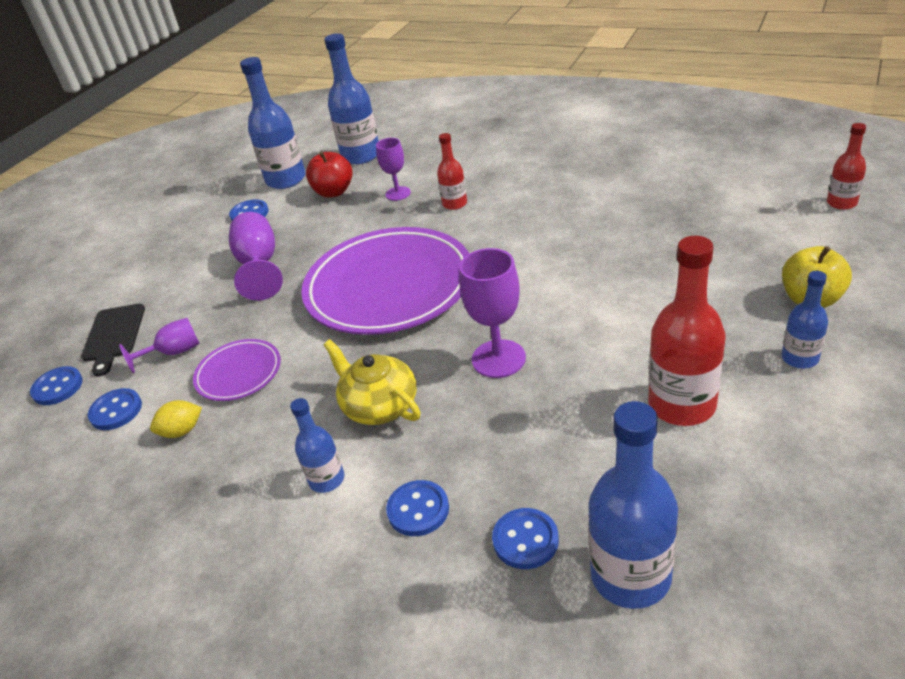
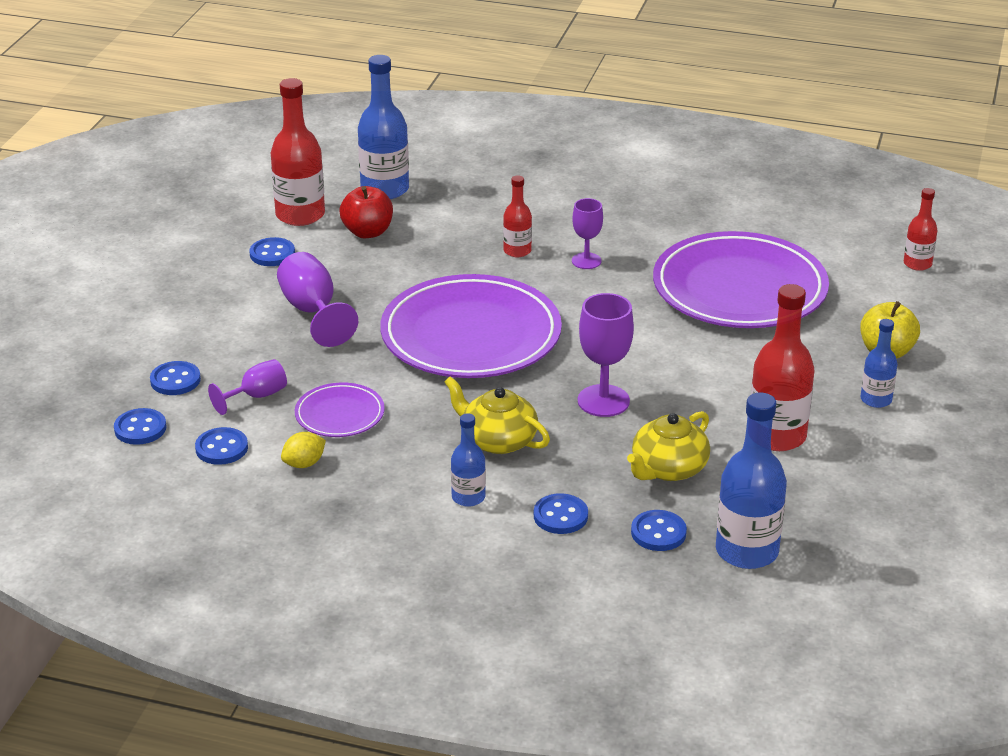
camera: 15 degrees left, 5 degrees down
(114, 336) = (175, 380): black cutting board -> blue button
(286, 180) = (300, 215): blue bottle -> red bottle
(398, 193) = (447, 237): purple goblet -> purple goblet (586, 261)
(552, 447) = (668, 469): none -> yellow teapot
(656, 234) = (739, 289): none -> purple plate

